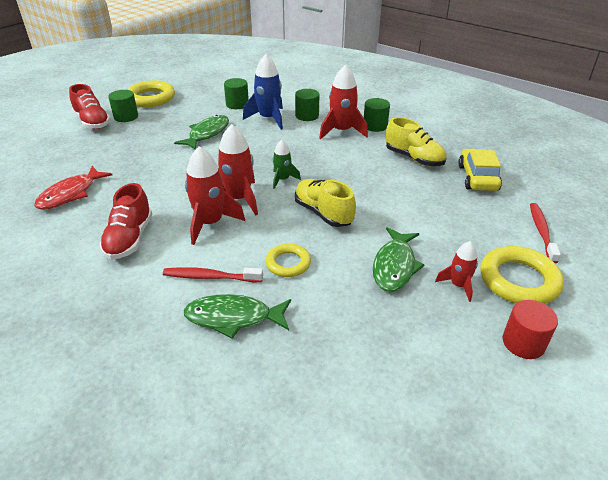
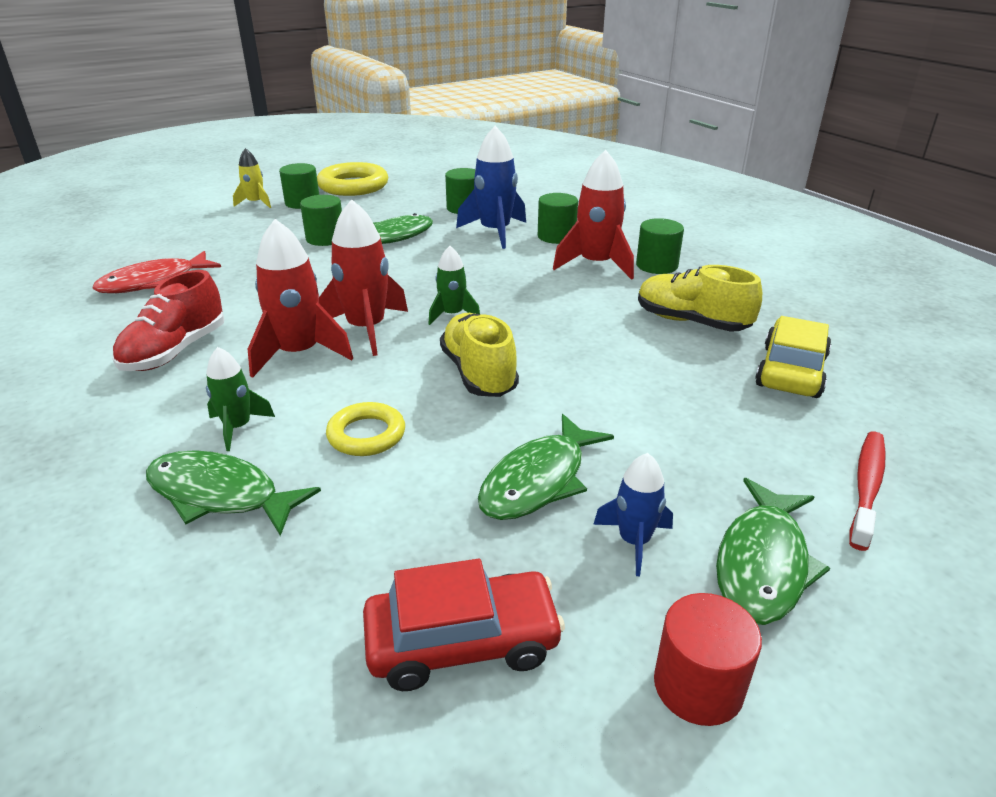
camera: 20 degrees right, 5 degrees down
(92, 122) = (256, 203): red shoe -> yellow rocket
(163, 141) = (325, 238): none -> green cylinder
(211, 277) = (238, 427): red toothbrush -> green rocket
(413, 355) = (462, 642): none -> red car
(414, 158) = (691, 322): yellow shoe -> yellow shoe turned 150 degrees clockwise
(458, 285) = (634, 541): red rocket -> blue rocket
(519, 280) = (763, 563): yellow ring -> green fish

